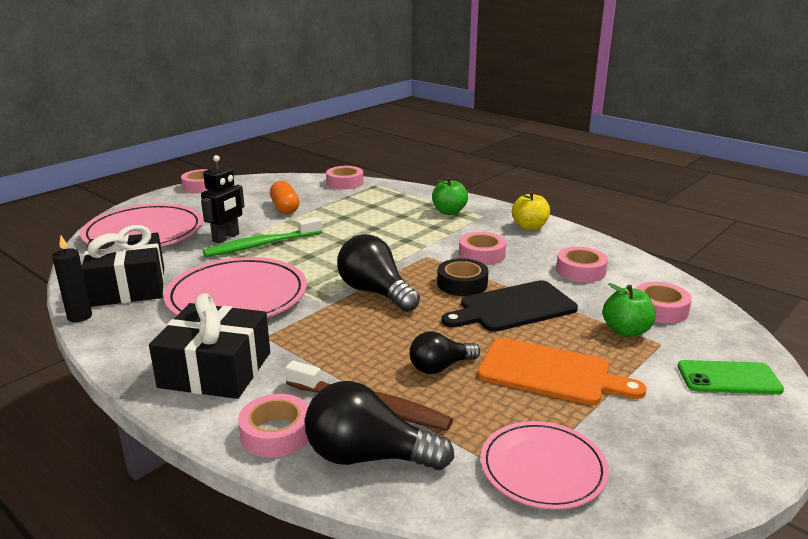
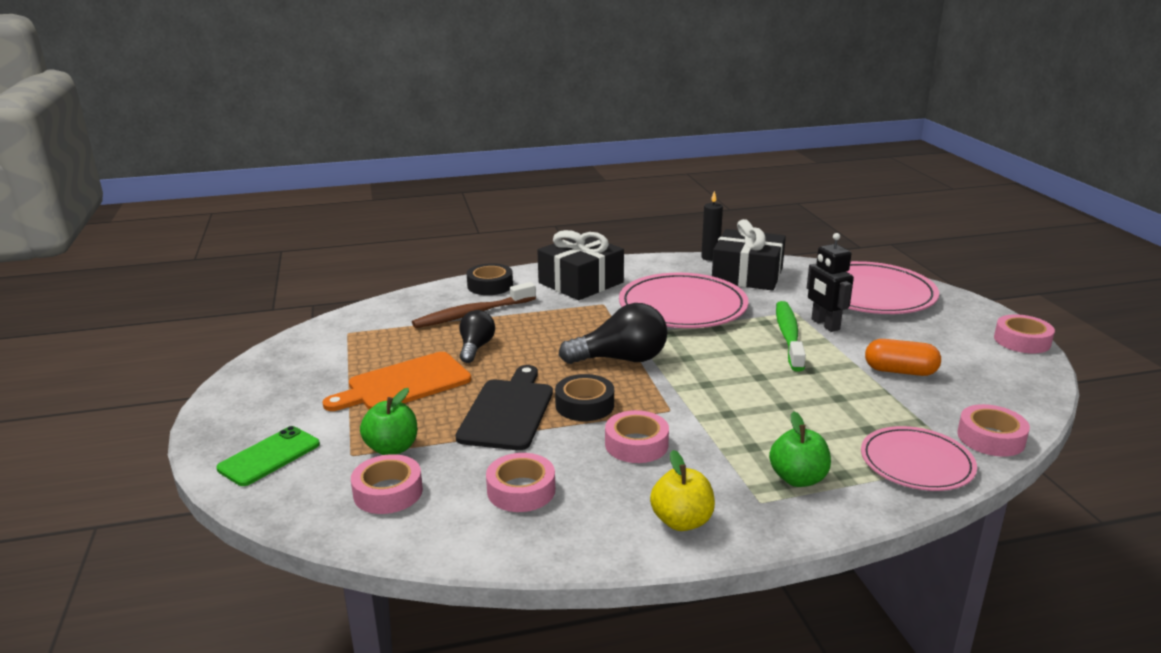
camera: 125 degrees right, 0 degrees up
(276, 433) = (490, 285): pink tape -> black tape
(368, 457) = (432, 302): black light bulb -> none
(543, 468) = (340, 341): pink plate -> pink plate (916, 463)

